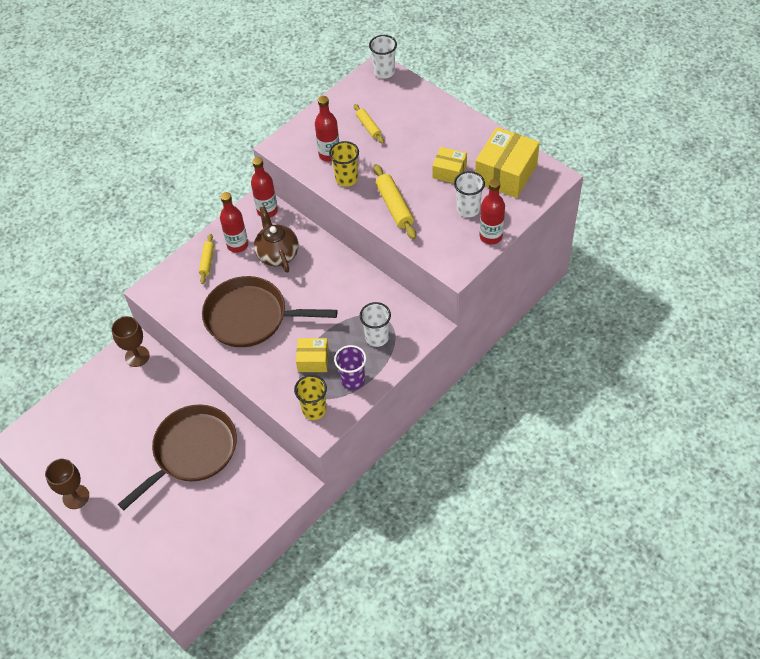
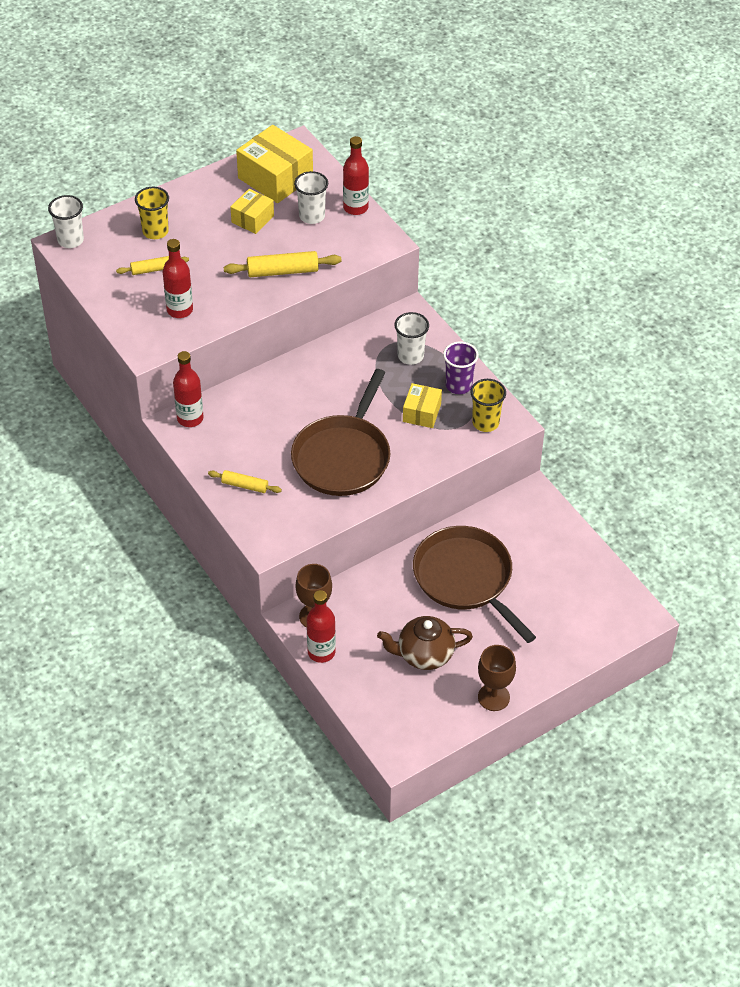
camera: 80 degrees left, 5 degrees down
(237, 245) = (231, 454): red bottle -> red bottle (321, 652)
(277, 254) = (261, 419): brown teapot -> brown teapot (424, 655)
(346, 179) = (224, 302): yellow cup -> yellow cup (155, 231)

